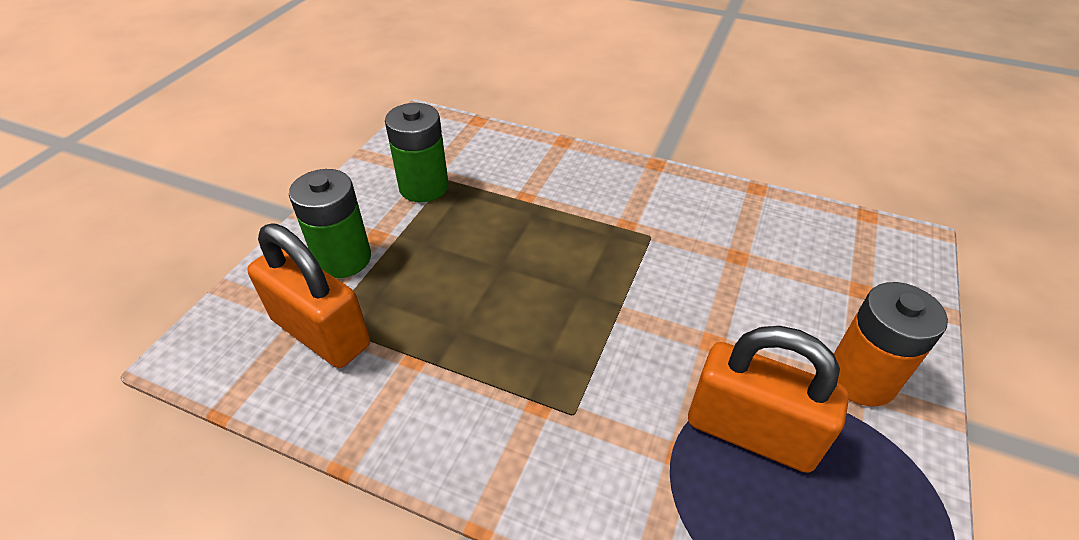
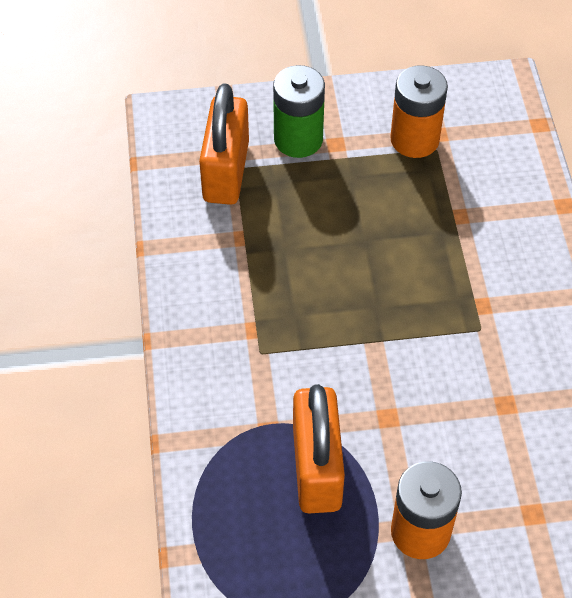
camera: 60 degrees right, 10 degrees up
(424, 187) = (414, 139): green battery -> orange battery

